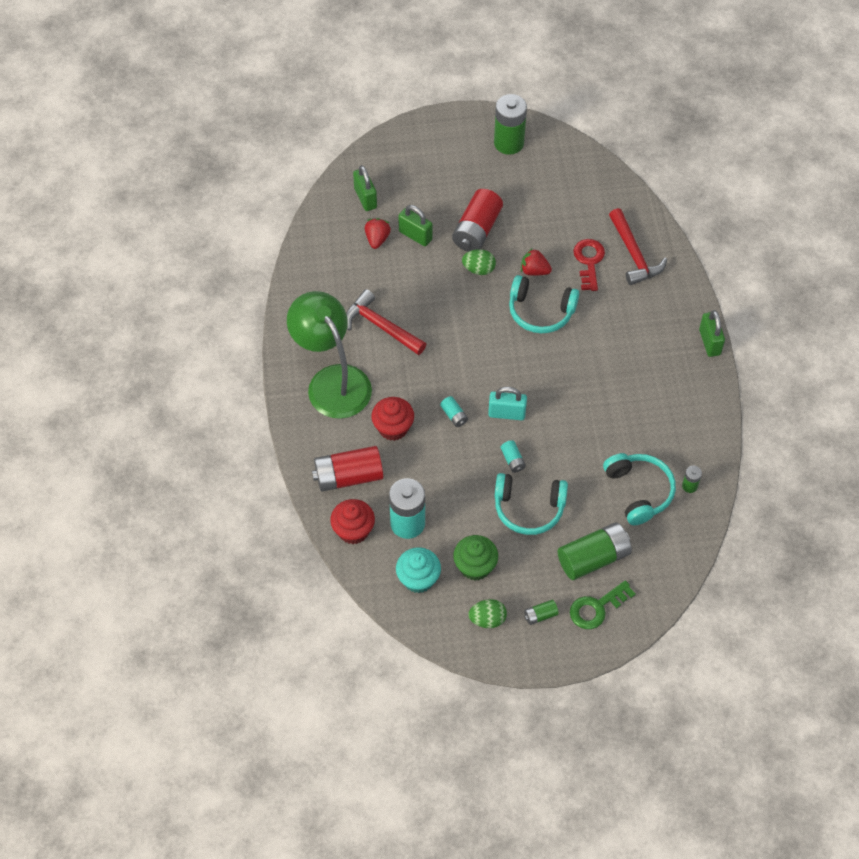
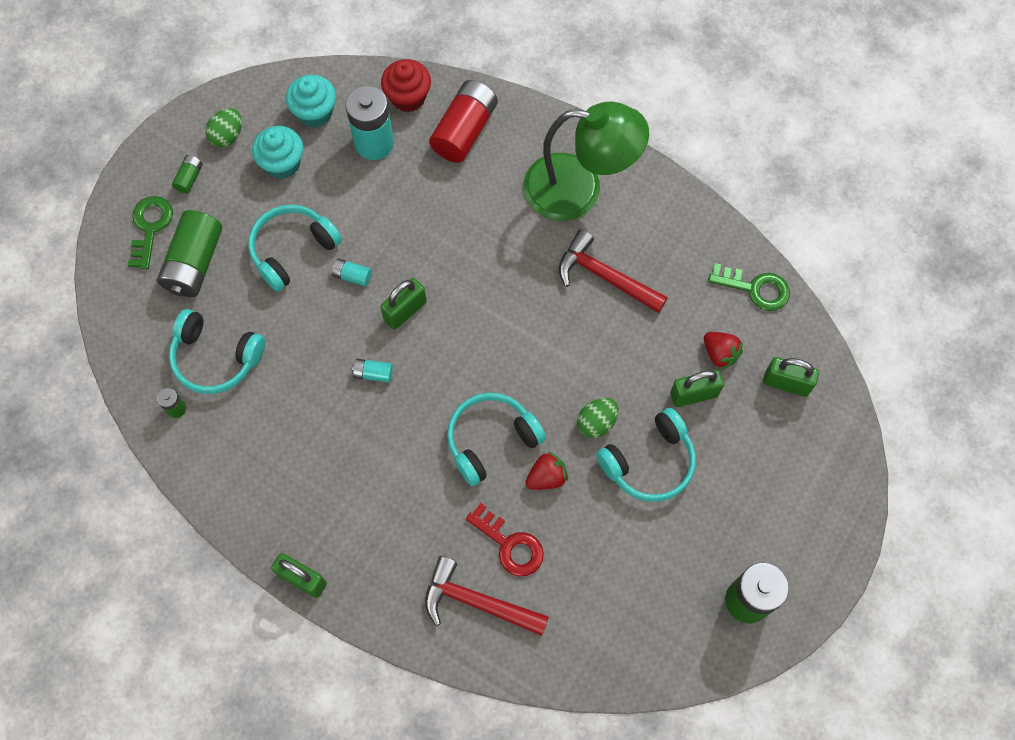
camera: 130 degrees right, 10 degrees up
(317, 248) = (755, 288): none -> green key
(381, 326) = (605, 276): red hammer -> red hammer turned 135 degrees counterclockwise
(393, 428) = (481, 202): red cupcake -> none
(454, 415) = (446, 263): turquoise battery -> turquoise battery (373, 373)
(475, 566) = (282, 163): green cupcake -> turquoise cupcake
(477, 230) = (649, 462): red battery -> turquoise headphones
(506, 413) = (405, 311): turquoise padlock -> green padlock

